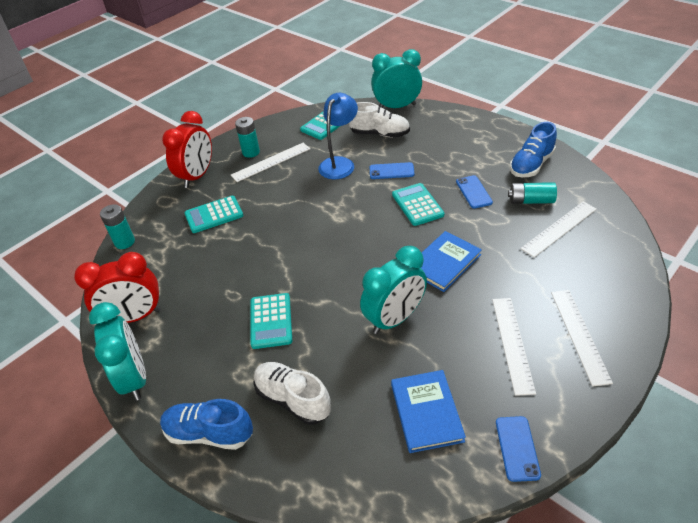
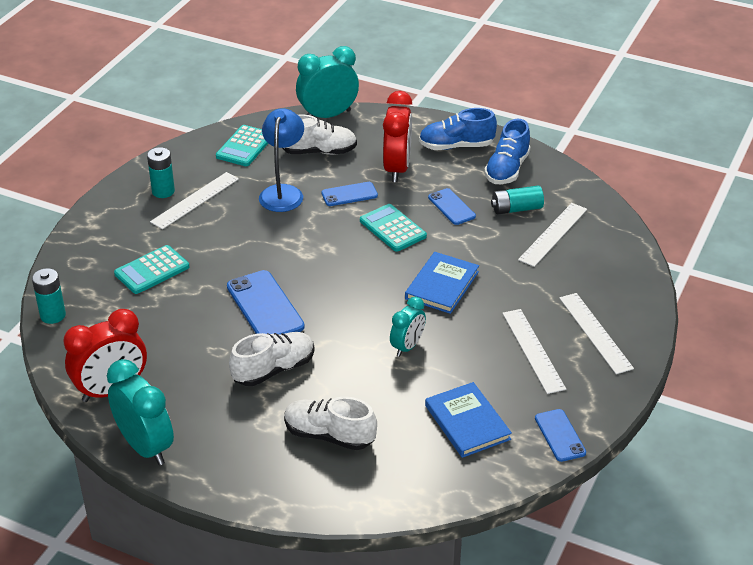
camera: 20 degrees left, 5 degrees down
(197, 176) = (106, 228): red clock -> red clock (397, 169)
(209, 433) = (254, 479): blue shoe -> blue shoe (456, 146)
(271, 321) = (274, 369): turquoise calculator -> white shoe
(287, 260) = (265, 306): none -> blue phone
(394, 319) = (407, 347): turquoise clock -> turquoise clock, size x0.60

